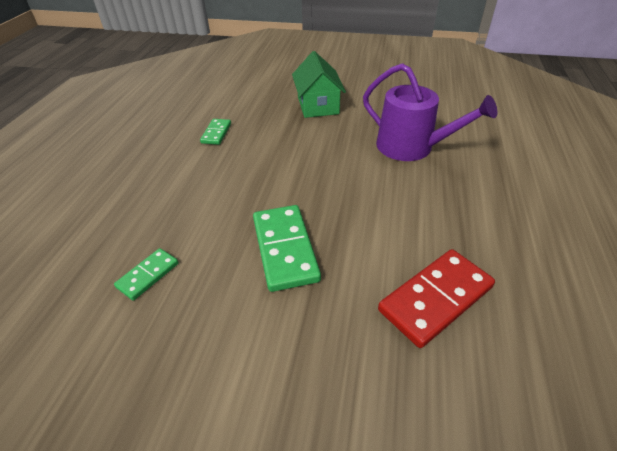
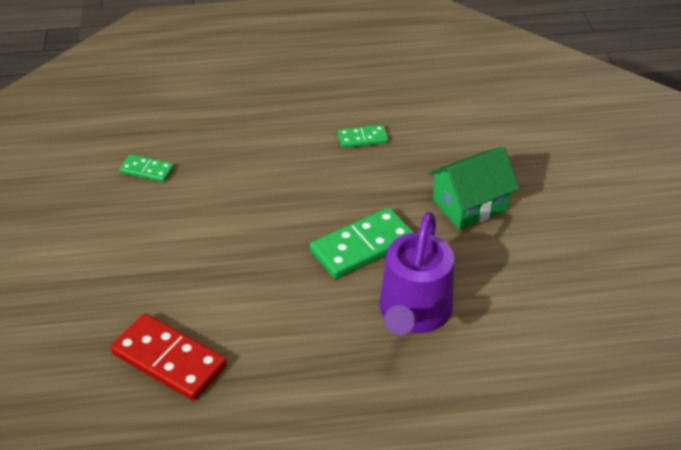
camera: 70 degrees right, 0 degrees up
(285, 249) = (201, 243): green domino -> green domino (362, 246)

